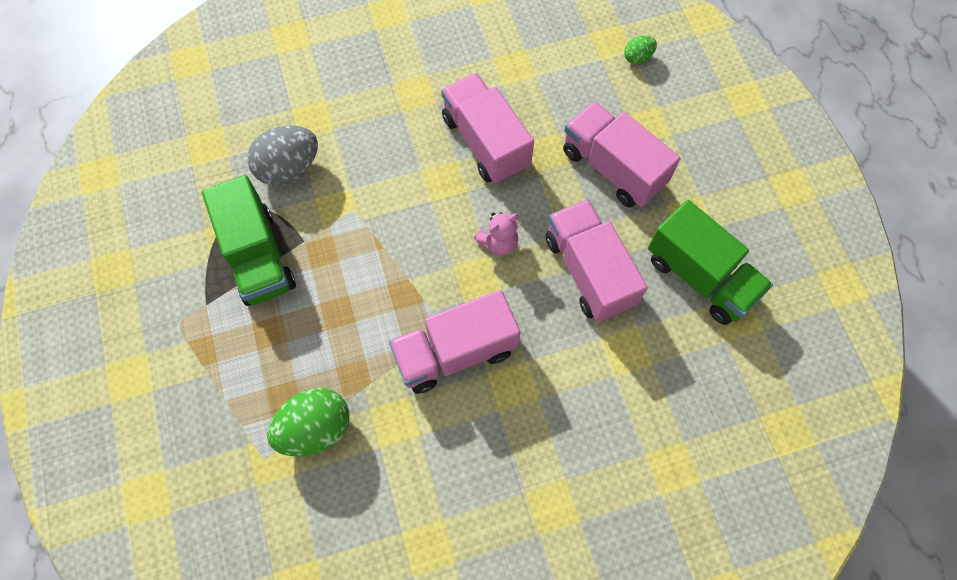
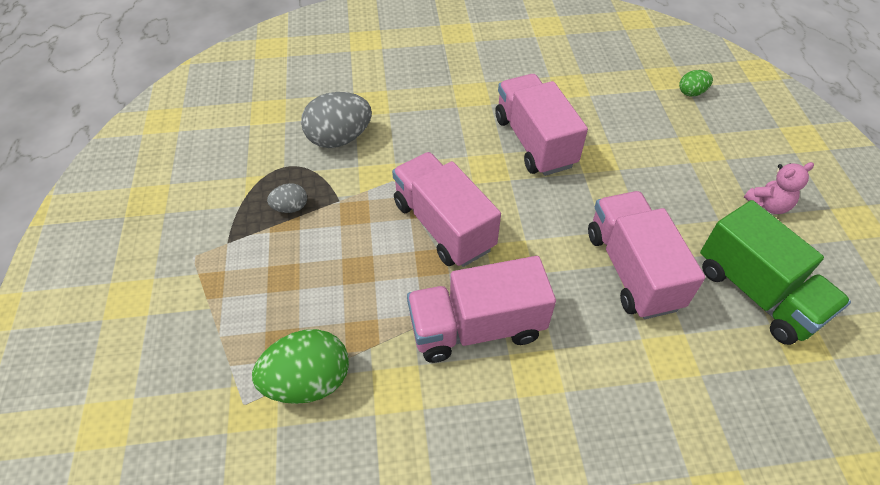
camera: 10 degrees right, 15 degrees down
(258, 256) = (290, 207): green truck -> grey egg
(498, 243) = (537, 229): pink teddy bear -> pink teddy bear (768, 205)
(612, 168) = (662, 179): pink truck -> pink truck (443, 225)

